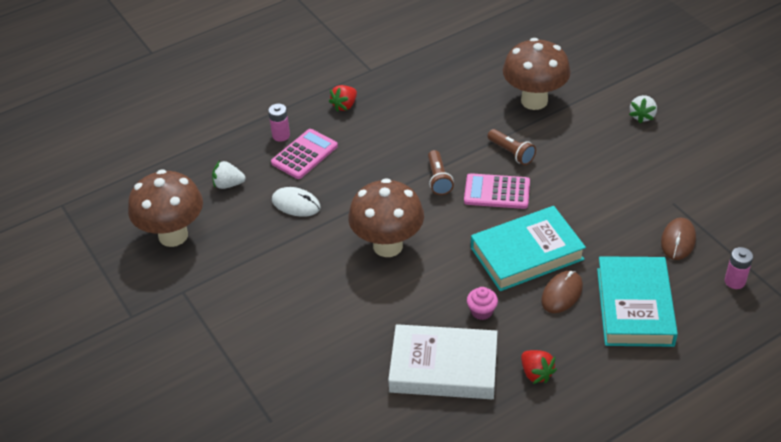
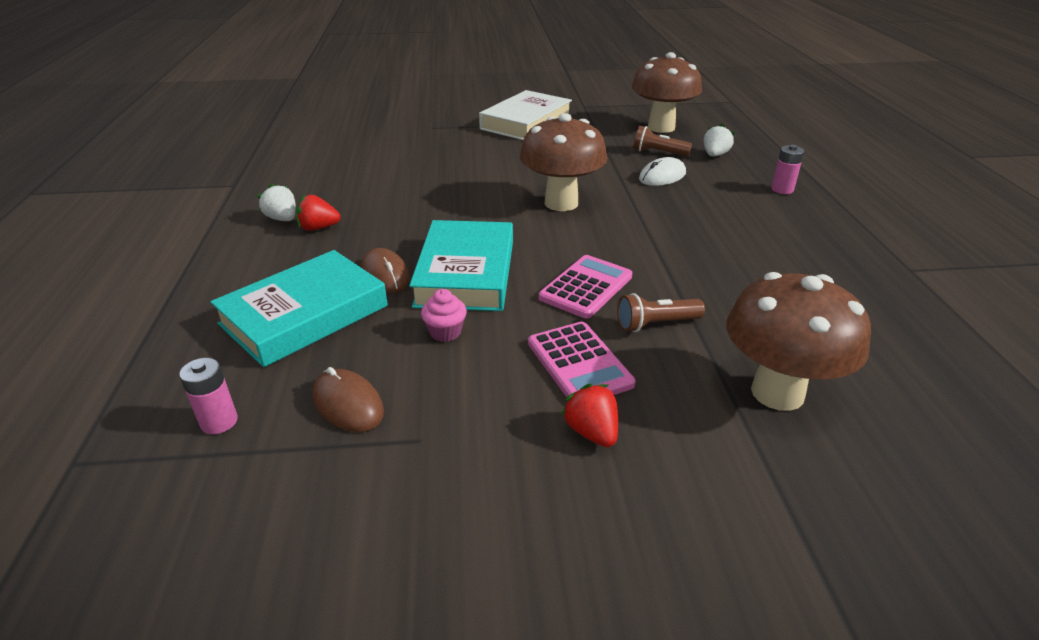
camera: 115 degrees right, 10 degrees down
(304, 154) = (740, 194): pink calculator -> pink calculator (579, 363)
(344, 106) = (826, 234): red strawberry -> red strawberry (591, 432)
(438, 179) = (641, 256): brown flashlight -> brown flashlight (658, 153)
(443, 367) = (388, 191): white book -> white book (526, 122)
(481, 311) = (422, 224): pink cupcake -> pink cupcake (445, 332)
(634, 306) = (304, 315): turquoise book -> turquoise book turned 75 degrees counterclockwise
(642, 116) = (666, 520): white strawberry -> white strawberry (282, 219)

